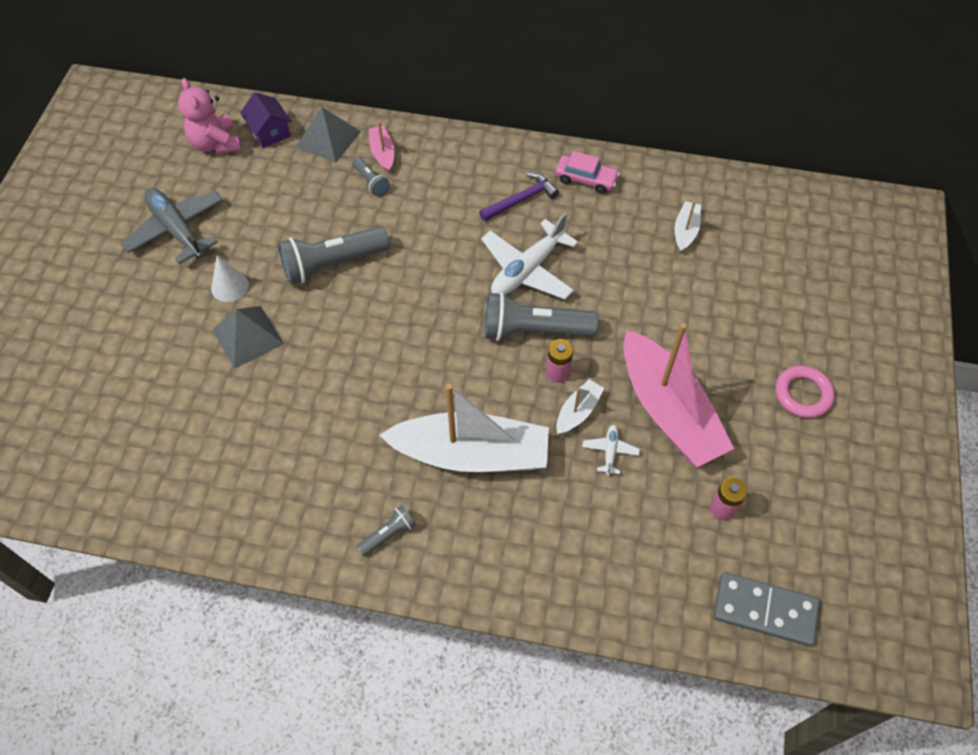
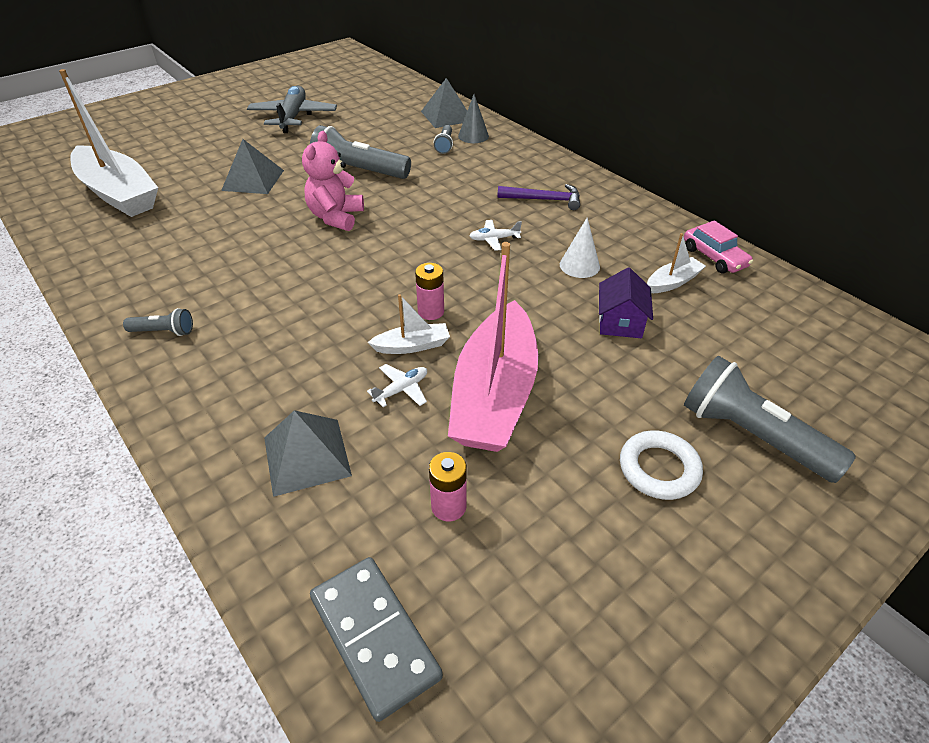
camera: 40 degrees right, 15 degrees down
(216, 144) = (374, 92): pink teddy bear -> pink teddy bear (336, 217)
(229, 286) = (281, 153): white cone -> white cone (579, 265)
(269, 132) = (414, 99): purple house -> purple house (620, 322)
(382, 153) = (473, 136): pink boat -> grey cone
(471, 454) = (291, 321): white boat -> white boat (119, 194)
(527, 270) = (494, 239): white plane -> white plane, size x0.46
(533, 330) = (448, 276): grey flashlight -> grey flashlight (751, 435)
(586, 179) = (616, 212): pink car -> pink car (714, 257)
(609, 543) = (306, 456): none -> grey pyramid
(803, 394) = (659, 469): pink ring -> white ring

